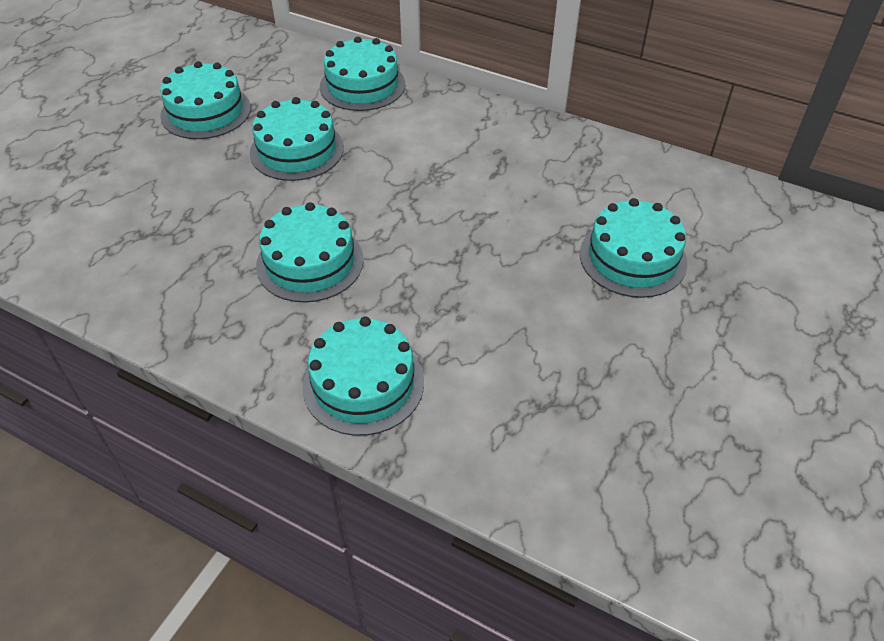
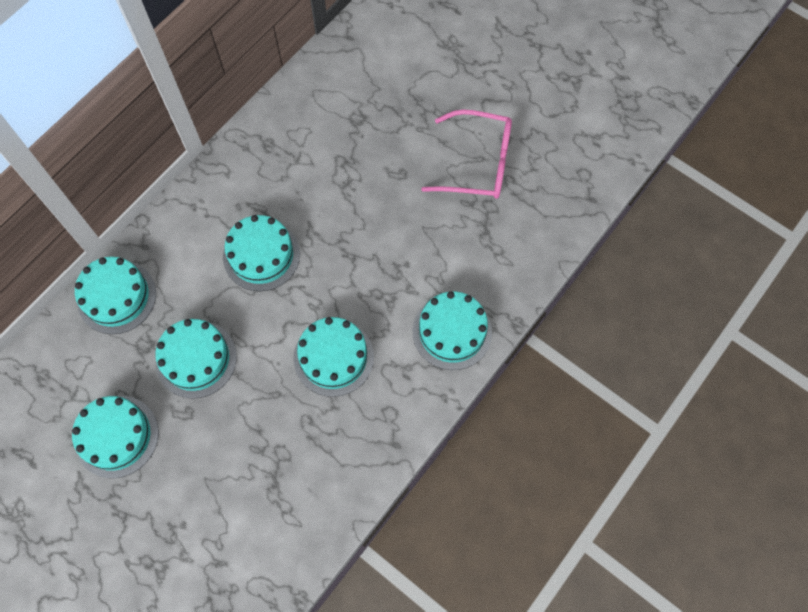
camera: 80 degrees left, 20 degrees up
(632, 258) = (374, 147): turquoise cake -> turquoise cake (261, 255)
(658, 381) = (478, 163): none -> pink glasses

